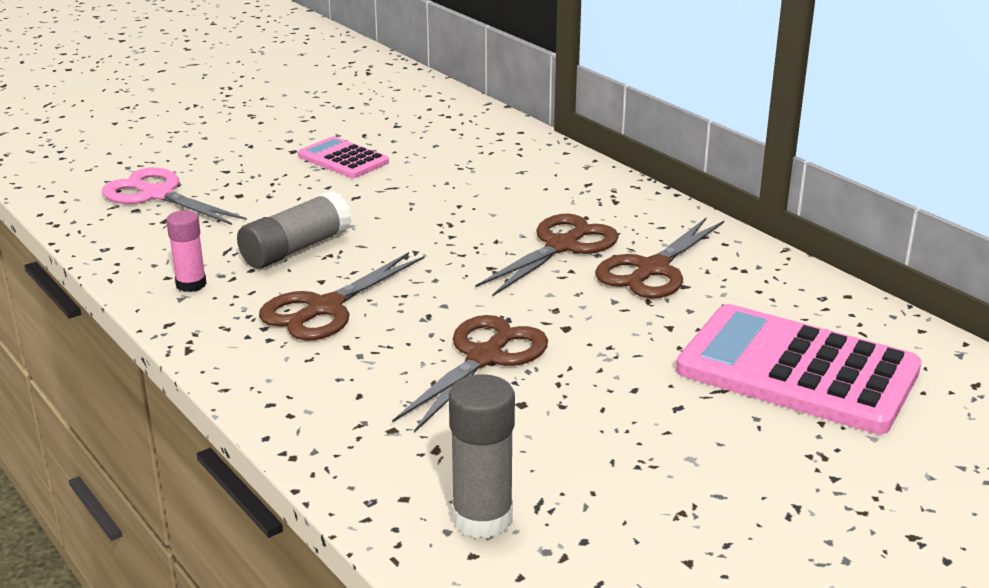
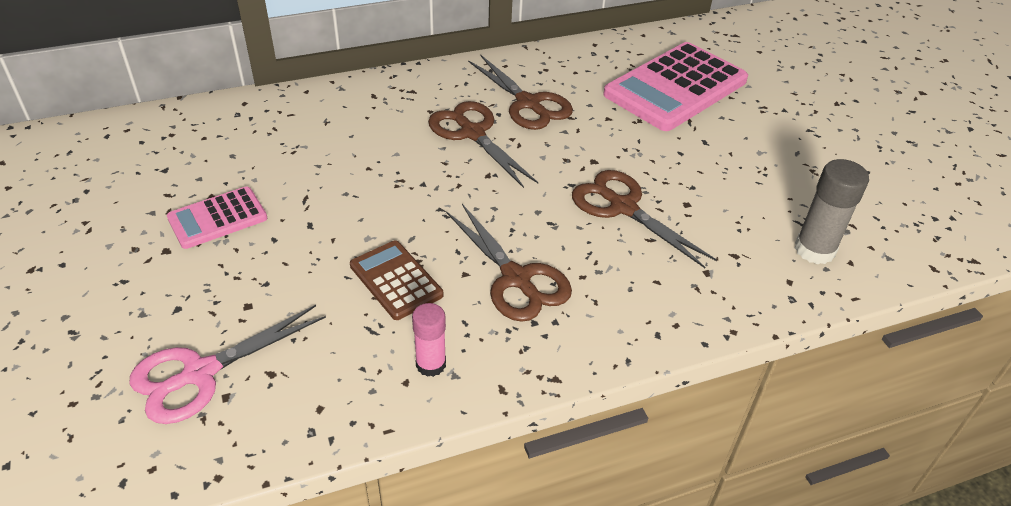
camera: 75 degrees left, 15 degrees up
(296, 249) = (396, 280): grey glue stick -> brown calculator

